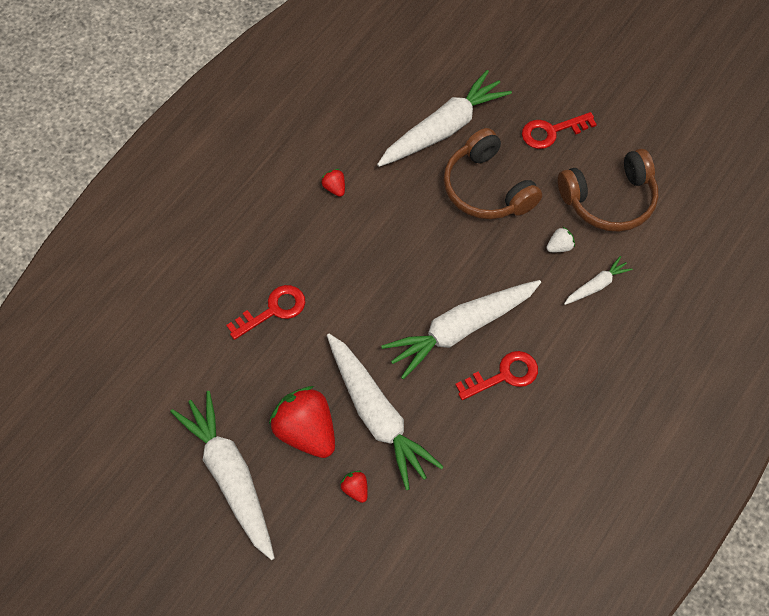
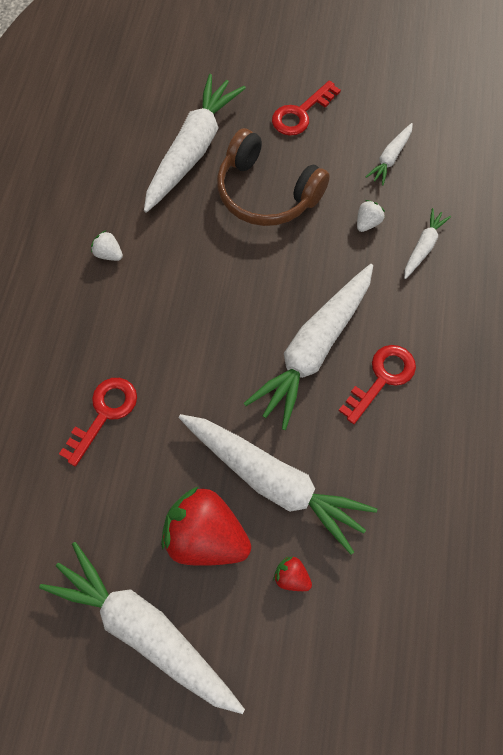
camera: 25 degrees left, 5 degrees up
(334, 188) = (109, 254): red strawberry -> white strawberry
(609, 200) = (390, 158): brown headphones -> white carrot

